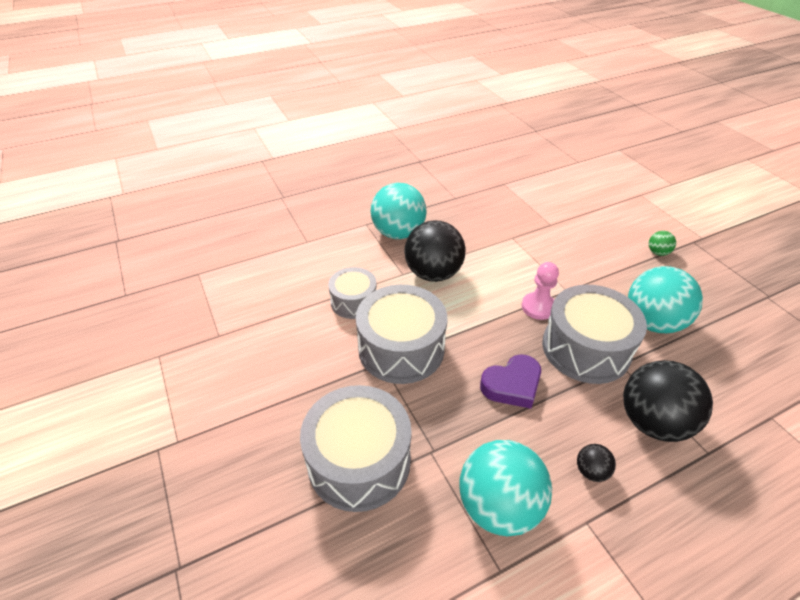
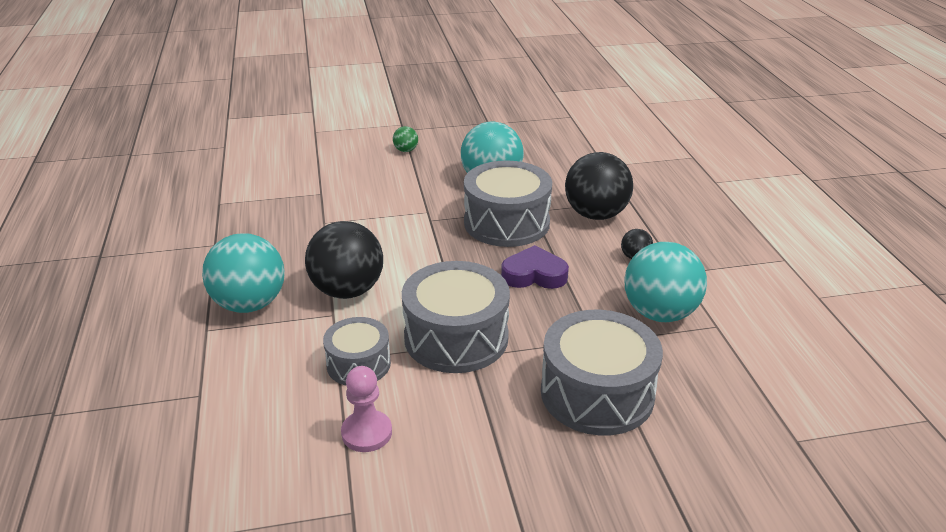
camera: 75 degrees left, 10 degrees down
(512, 385) = (534, 274): purple heart -> purple heart turned 75 degrees counterclockwise
(538, 307) = (441, 234): pink pawn -> pink pawn (366, 433)

